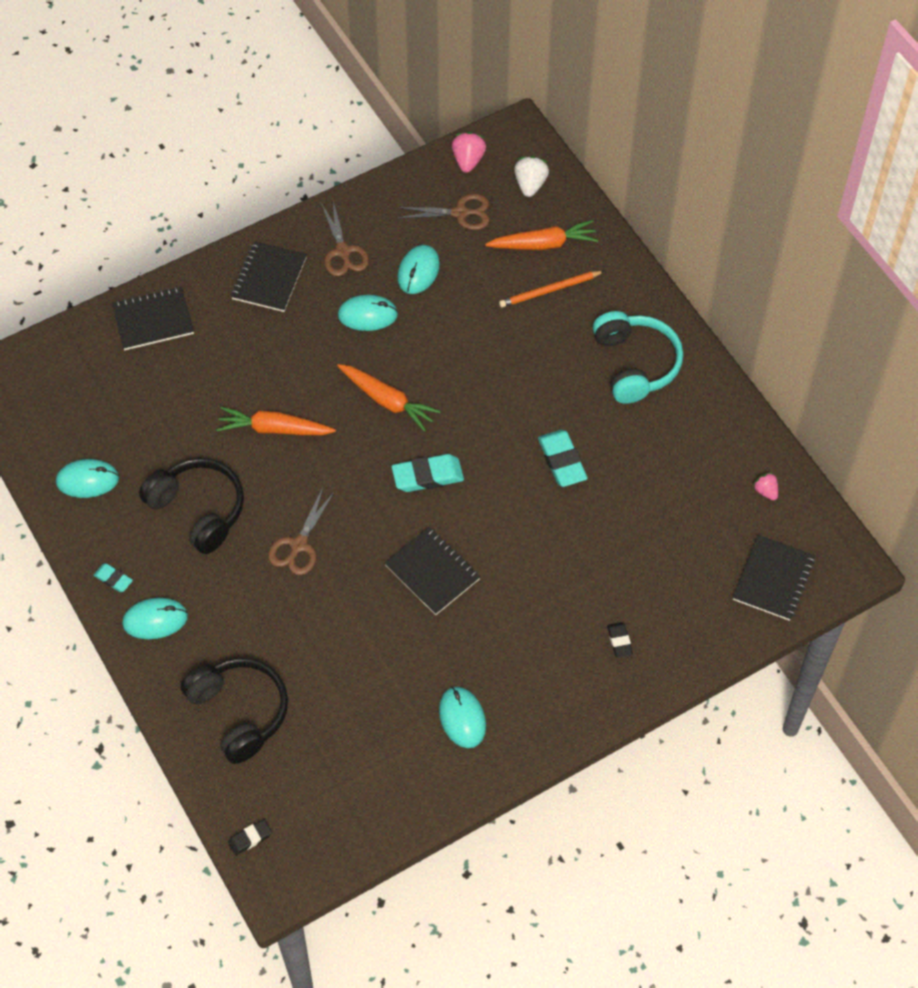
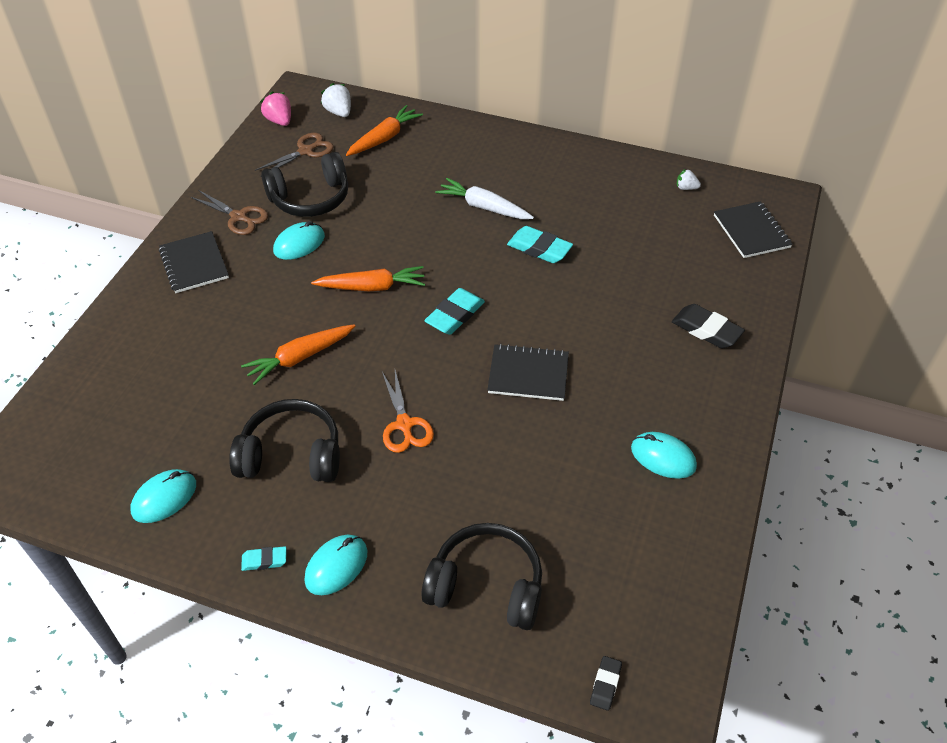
camera: 40 degrees left, 10 degrees down
(153, 320) = (117, 345): black notebook -> none
(298, 545) = (404, 424): brown scissors -> orange scissors
(418, 271) = (310, 198): turquoise mouse -> black headphones
(549, 290) = (417, 160): orange pencil -> none
(558, 383) = (483, 207): none -> white carrot
(619, 641) = (706, 330): black eraser -> black eraser, size x1.78
(635, 364) = (522, 168): turquoise headphones -> none
(765, 491) = (686, 188): pink strawberry -> white strawberry

